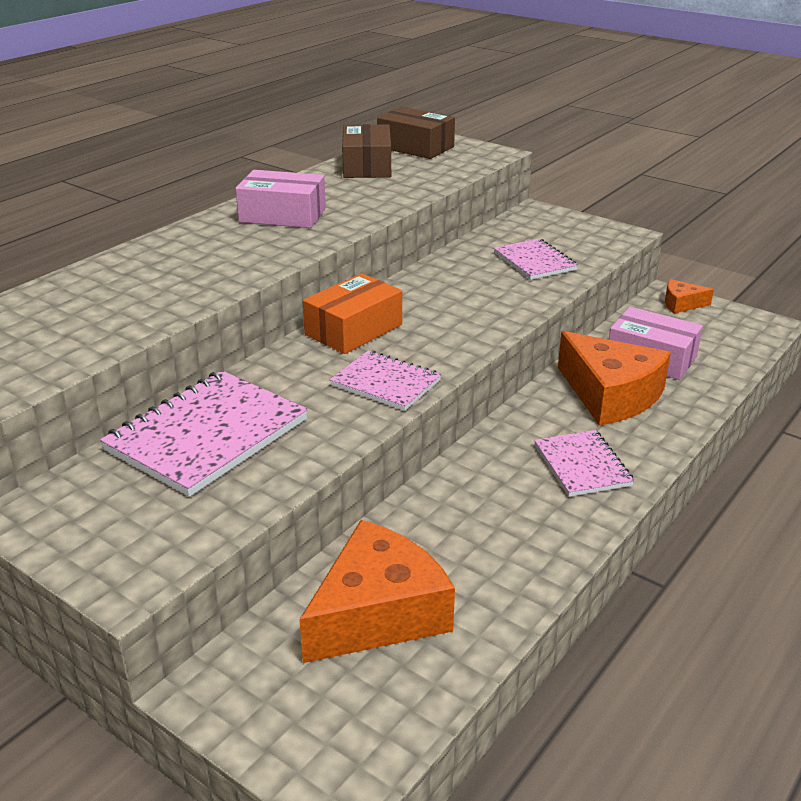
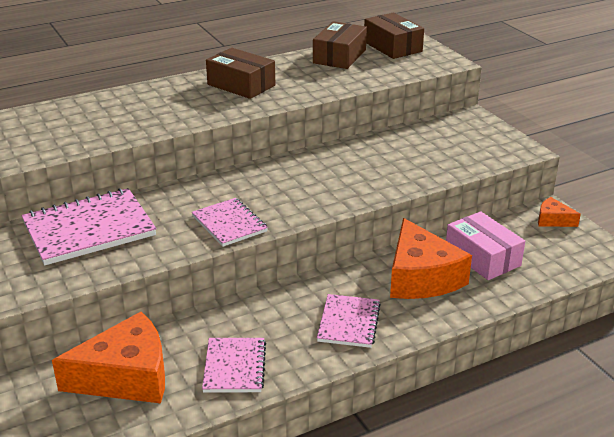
camera: 25 degrees right, 0 degrees up
(282, 215) = (241, 85): pink box -> brown box
(353, 329) = (244, 180): orange box -> none
(534, 261) = (426, 158): pink notebook -> pink notebook (234, 367)

